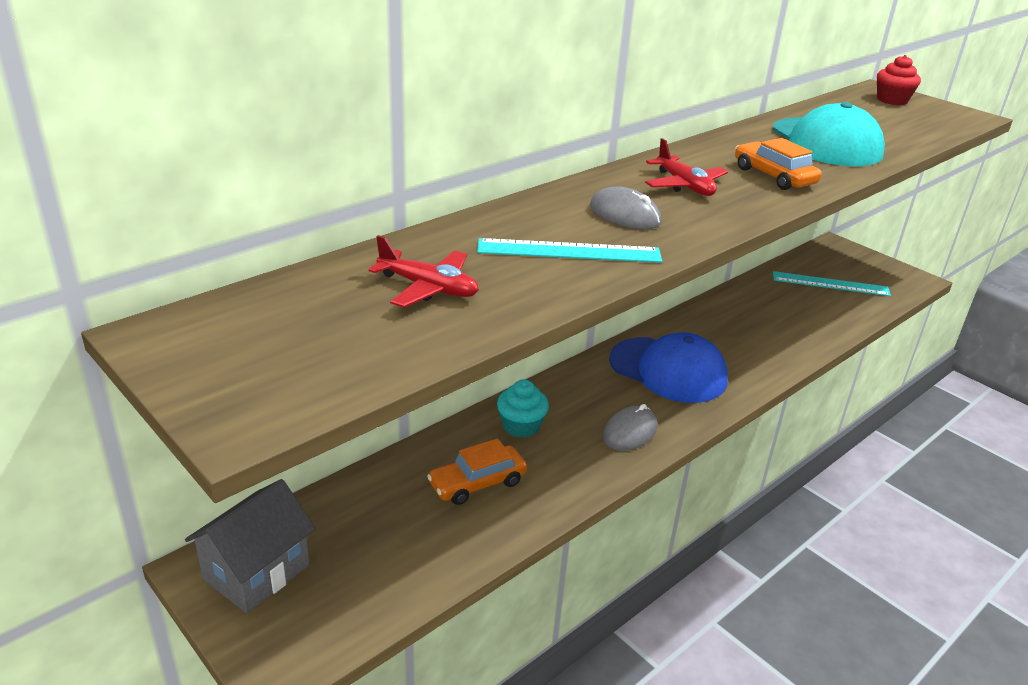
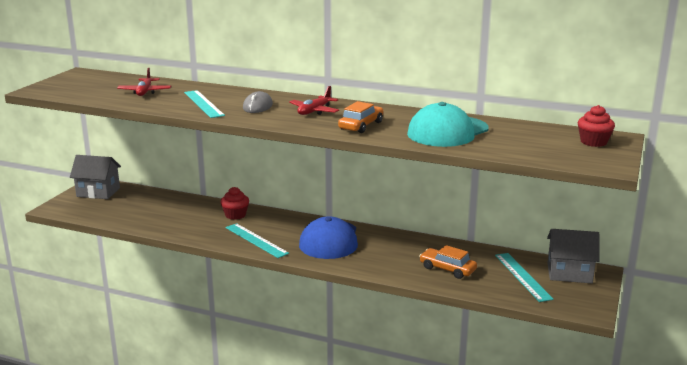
camera: 65 degrees right, 10 degrees down
(477, 483) = (182, 215): orange car -> orange car (447, 269)
(521, 426) = (235, 215): turquoise cupcake -> red cupcake
(630, 432) = (256, 240): grey mouse -> turquoise ruler
(832, 259) = (569, 273): none -> grey house

